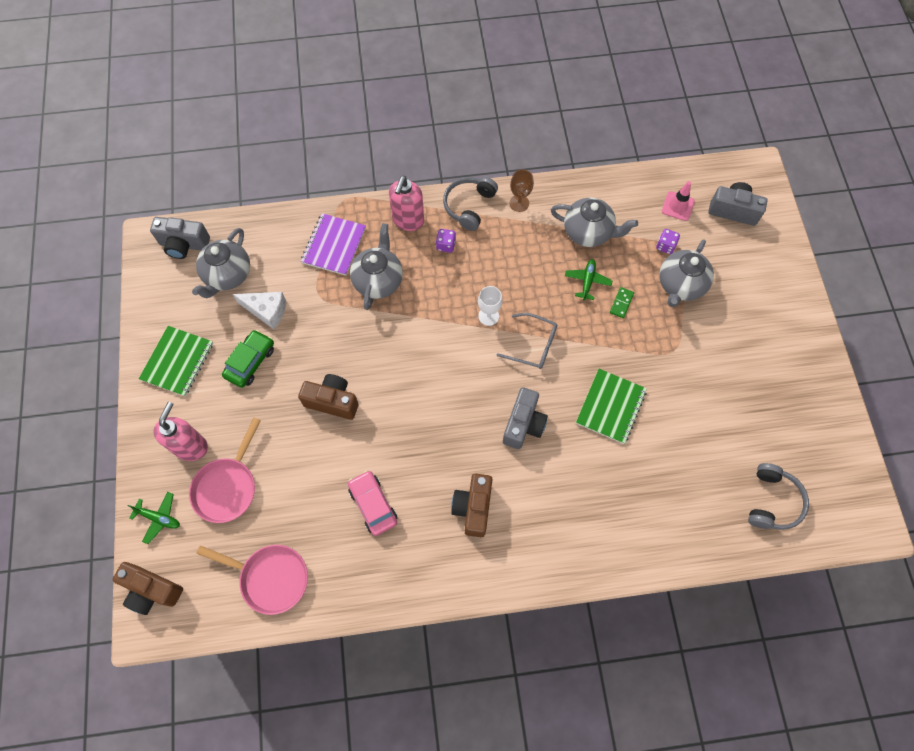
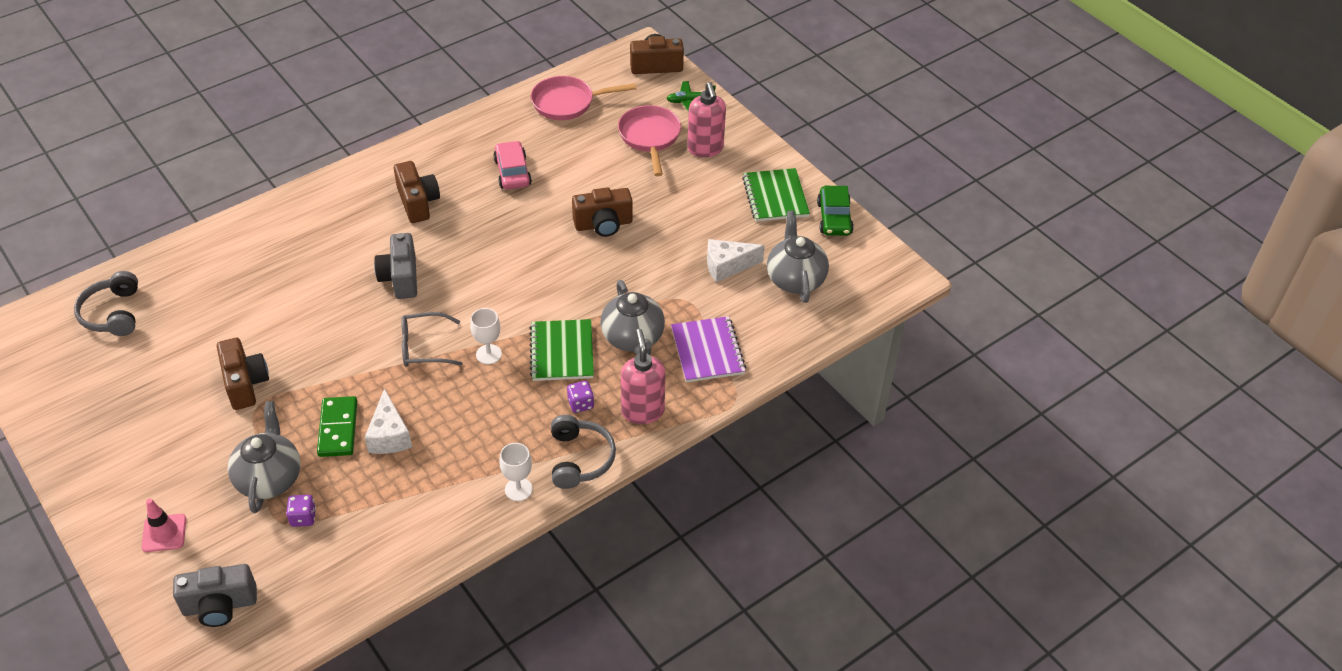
camera: 150 degrees right, 20 degrees down
(184, 244) = (866, 286): grey camera -> none
(250, 362) = (707, 222): green car -> green car (834, 218)
(373, 504) = (512, 172): pink car -> pink car turned 135 degrees counterclockwise
(519, 203) = (518, 489): brown goblet -> white goblet
(587, 281) = (389, 435): green plane -> white cheese
(588, 232) = (411, 492): grey teapot -> none
(610, 407) = (313, 326): green notebook -> green notebook (562, 352)
(621, 303) = (338, 428): green domino -> green domino, size x1.75
(677, 206) = (302, 577): pink traffic cone -> pink traffic cone (164, 533)
(678, 375) = (245, 384): none -> brown camera

